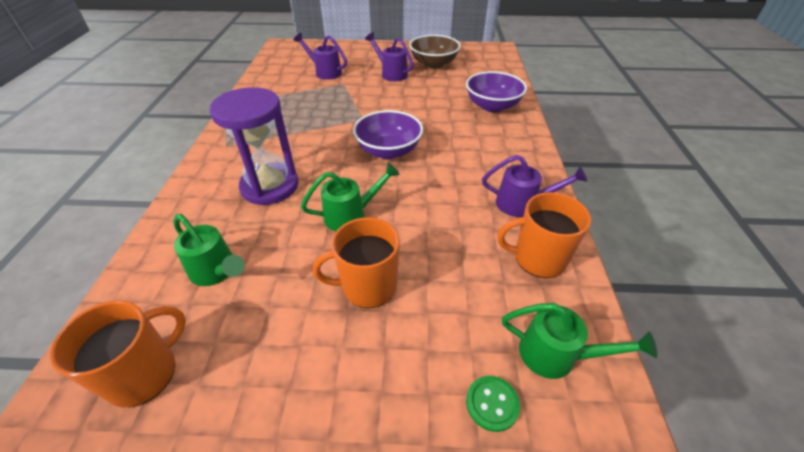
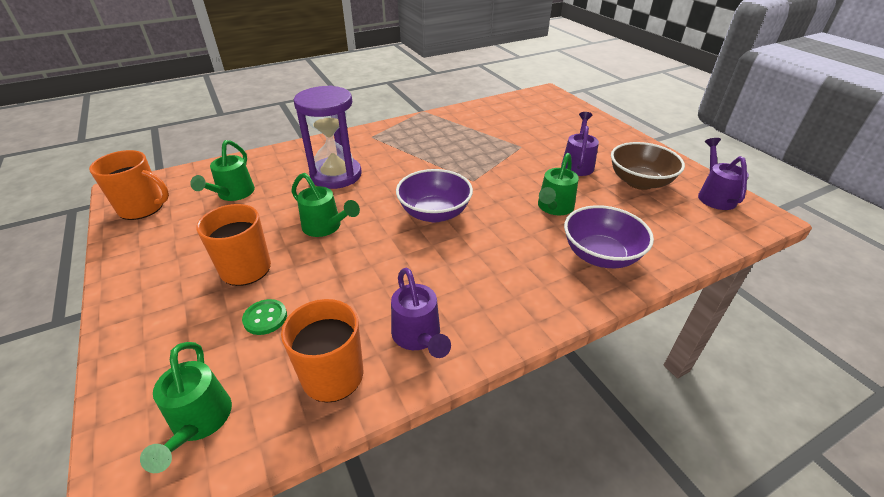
camera: 60 degrees right, 5 degrees down
(325, 72) = (529, 130): purple watering can -> purple watering can (714, 195)
(431, 101) = (554, 208): none -> green watering can
(492, 404) = (137, 386): green button -> green button (265, 318)

